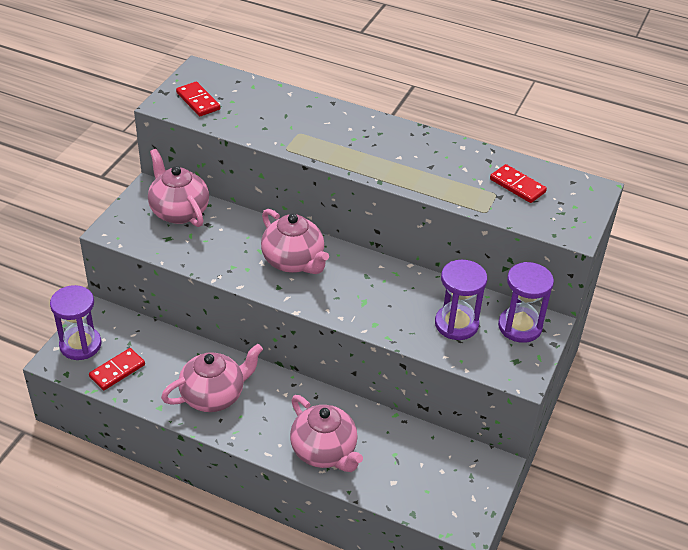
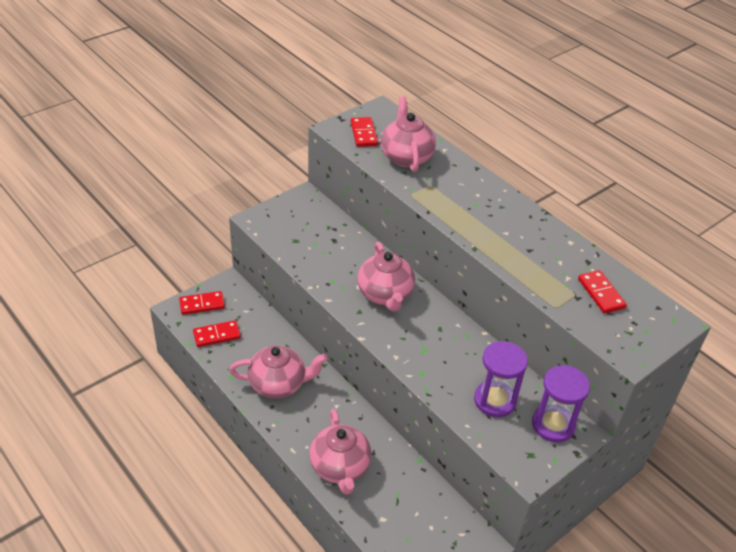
camera: 25 degrees right, 0 degrees up
(80, 345) = (202, 304): purple hourglass -> red domino
(179, 211) = (317, 222): pink teapot -> pink teapot (406, 157)

